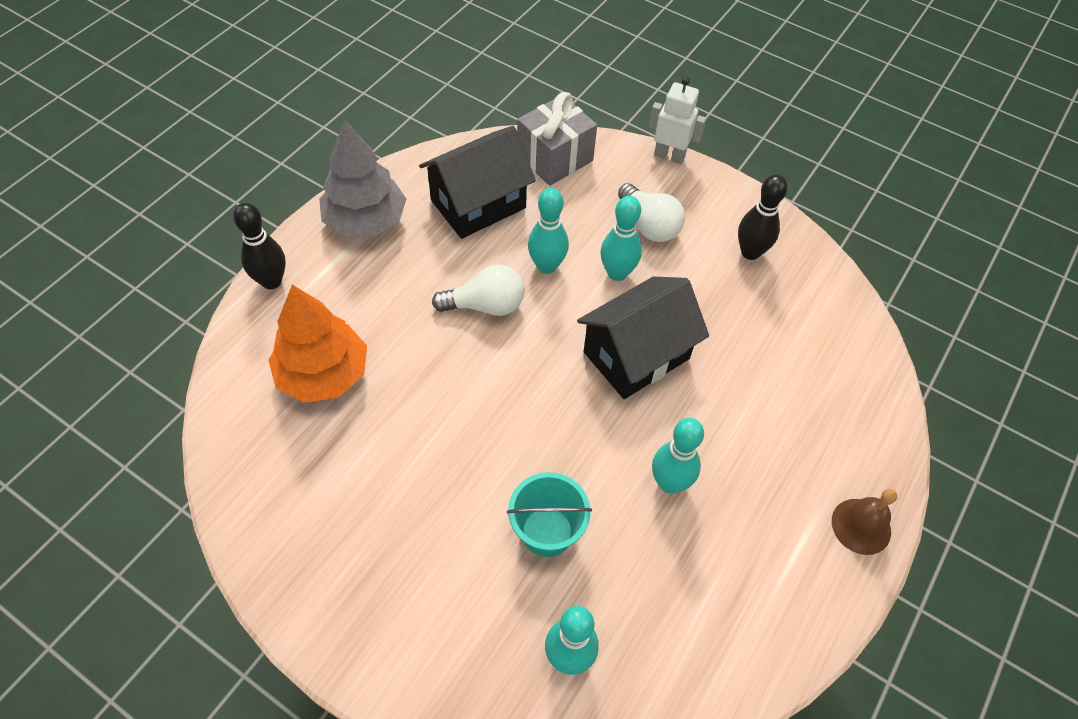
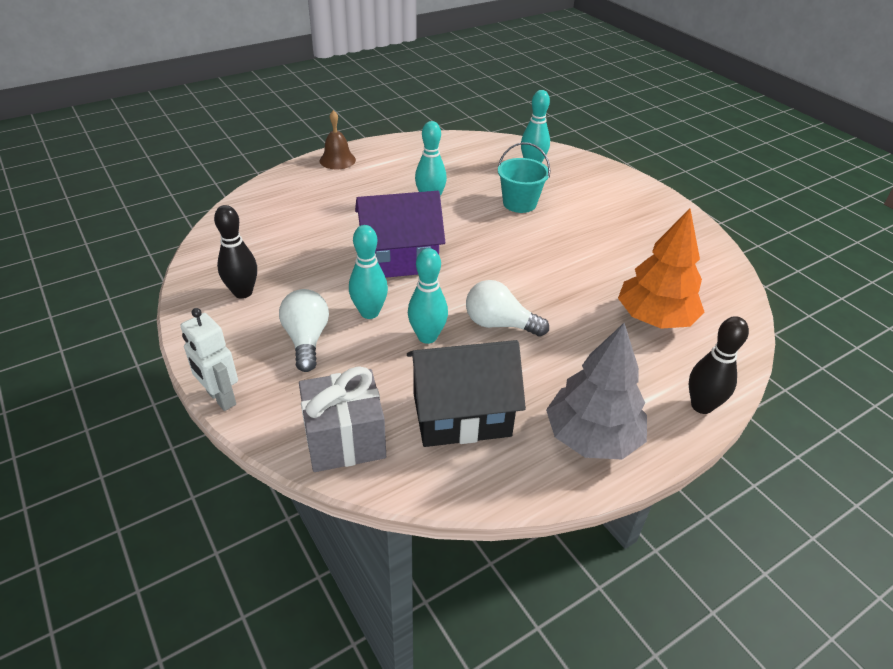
camera: 155 degrees left, 15 degrees down
(636, 355) = (399, 259): black house -> purple house

